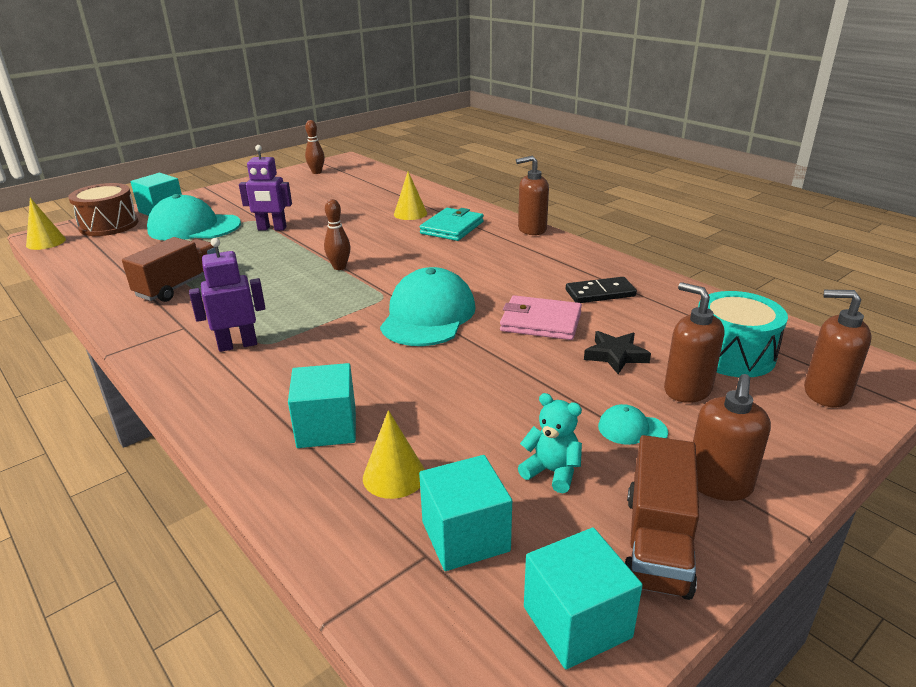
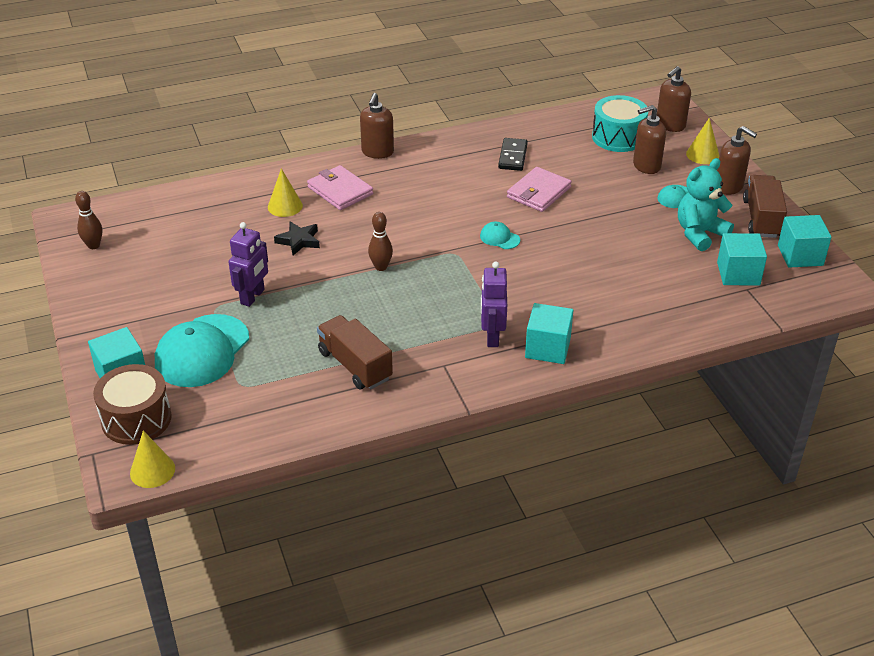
camera: 70 degrees left, 10 degrees up
(327, 427) = (624, 306): turquoise cube -> turquoise cube (547, 348)
(394, 476) = (682, 288): yellow cone -> yellow cone (702, 154)
(428, 315) = (499, 238): turquoise cap -> turquoise cap, size x0.44
(452, 227) = (340, 190): turquoise wallet -> pink wallet
(552, 472) = (699, 233): turquoise teddy bear -> turquoise teddy bear, size x1.62
(615, 355) = (597, 177): black star -> black star (299, 241)
(657, 543) = (761, 219): brown truck -> brown truck turned 120 degrees counterclockwise

